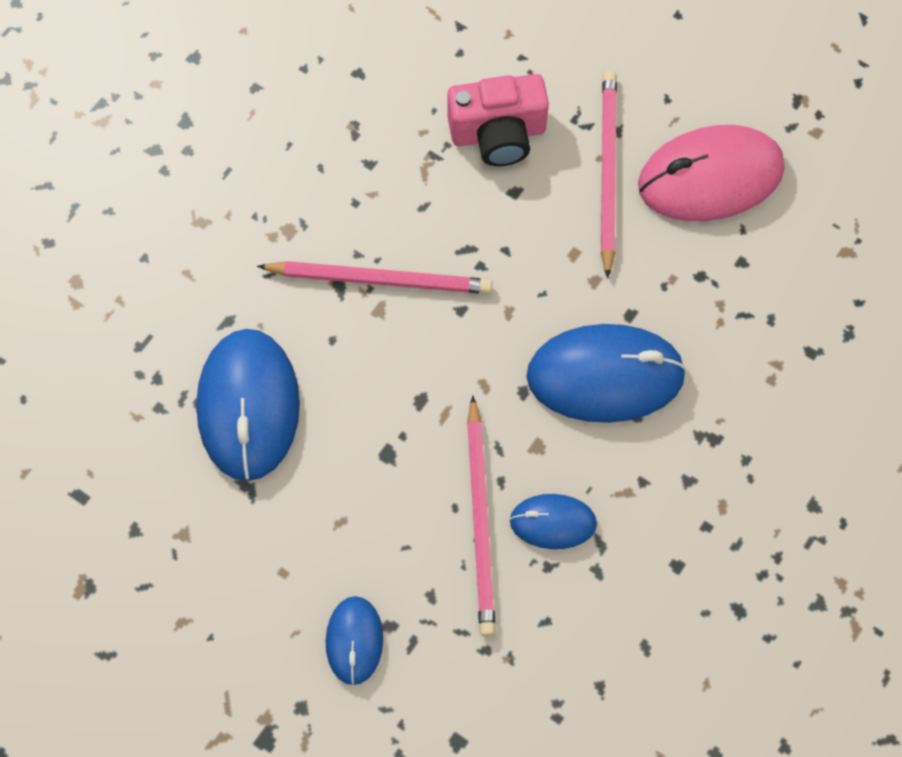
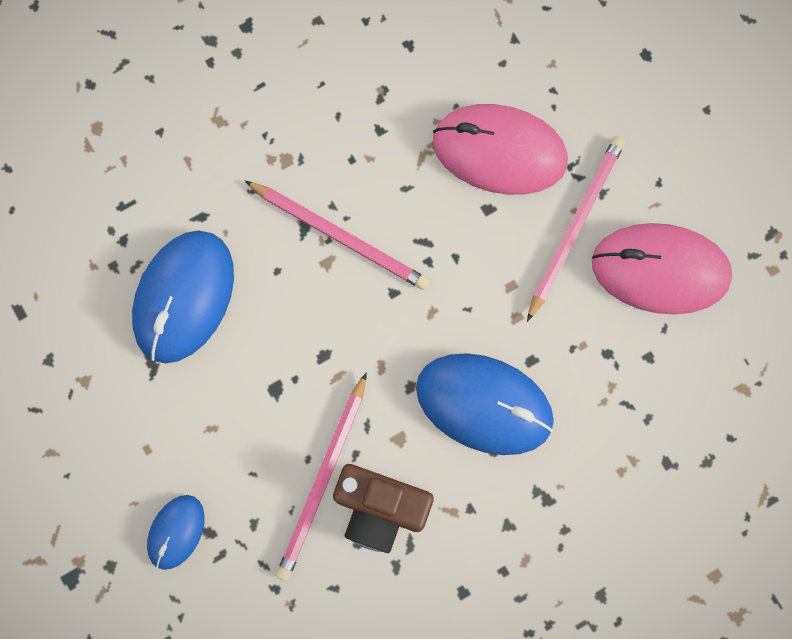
camera: 25 degrees right, 10 degrees up
(498, 134) = (499, 151): pink camera -> pink mouse
(553, 522) = (380, 509): blue mouse -> brown camera

